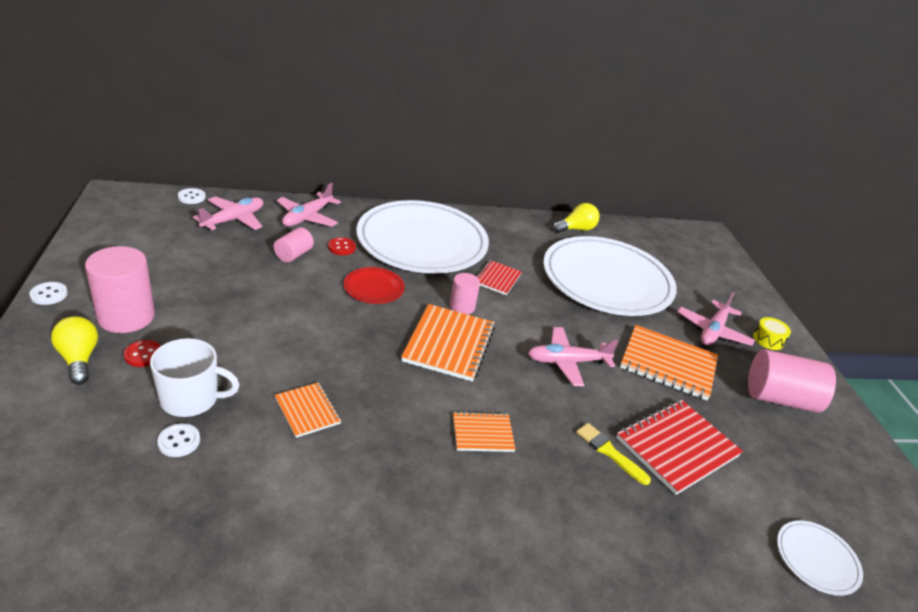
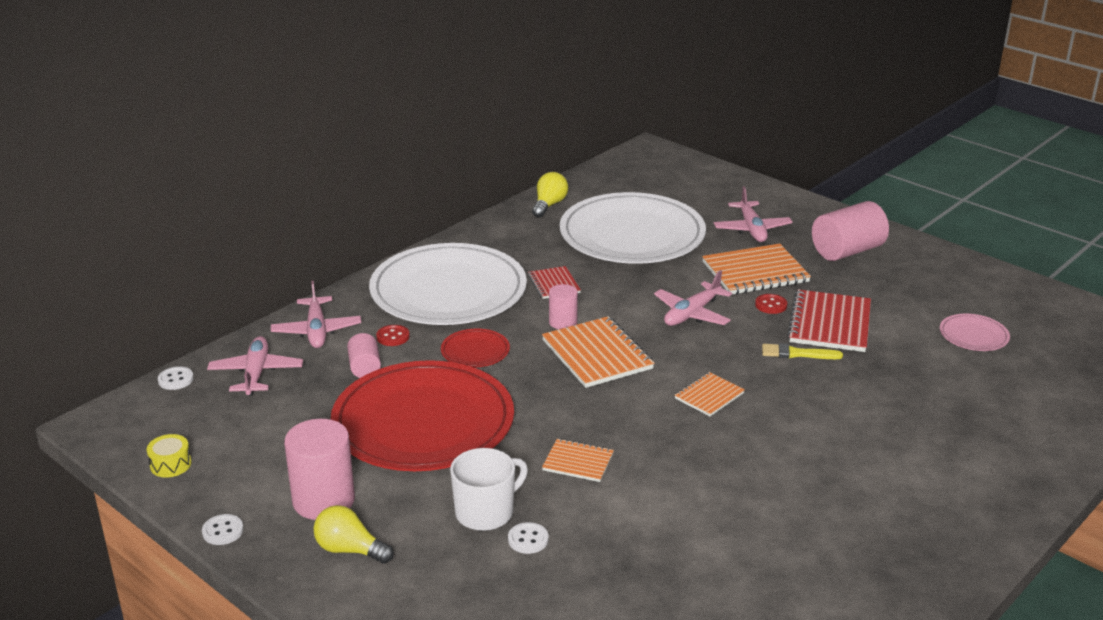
camera: 35 degrees left, 5 degrees down
(143, 354) = (393, 513): red button -> red button (771, 305)
(264, 310) = (423, 422): none -> red plate
(768, 340) = (792, 213): yellow drum -> yellow drum (170, 464)
(816, 559) = (973, 335): white plate -> pink plate

